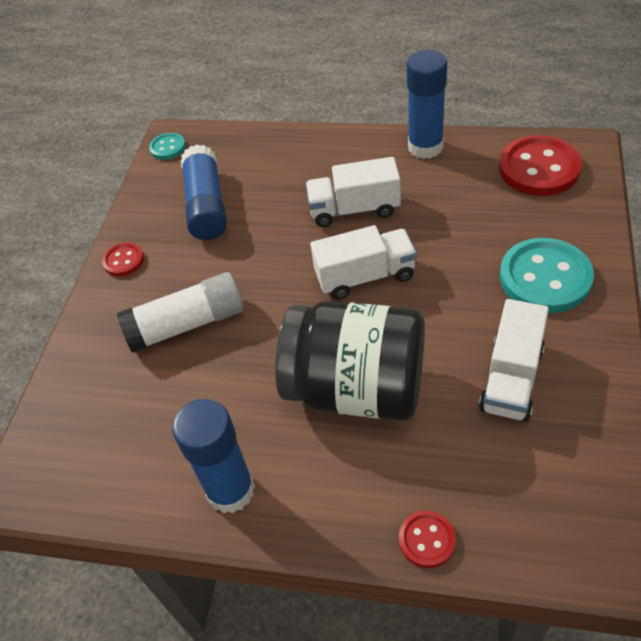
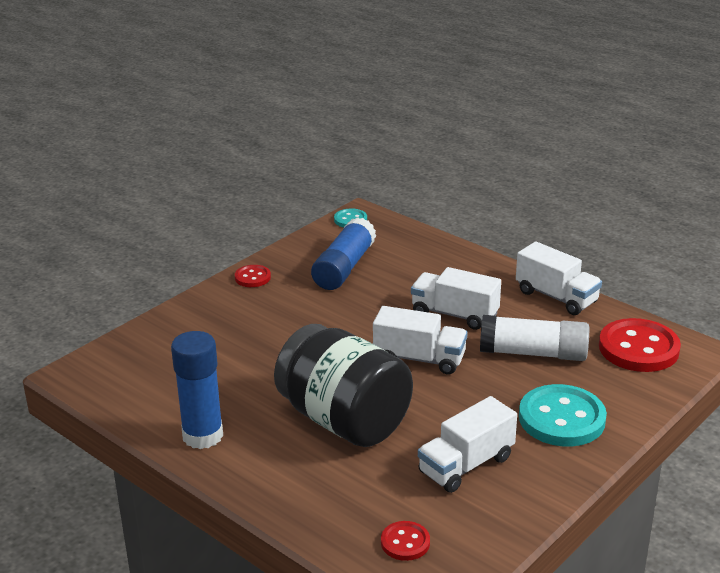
camera: 25 degrees right, 20 degrees down
(187, 324) = (261, 333): white glue stick -> white glue stick (533, 353)
(425, 147) = (556, 297): blue glue stick -> white truck
(427, 540) = (307, 522): red button -> red button (405, 542)

